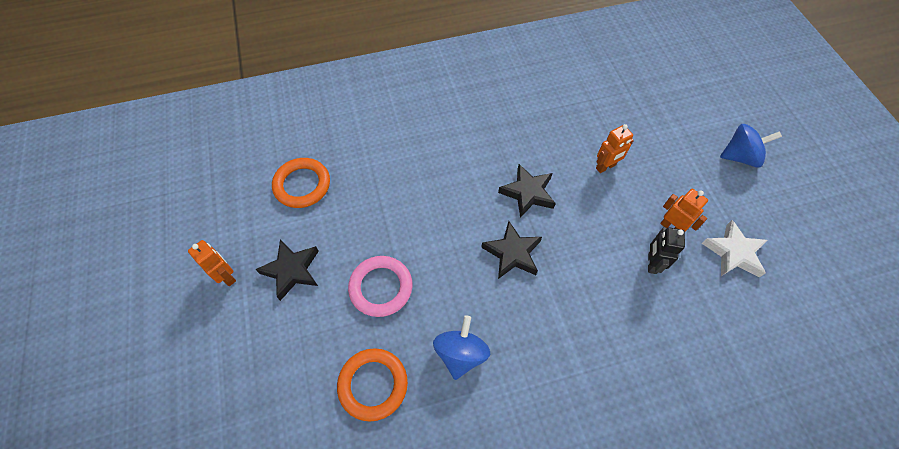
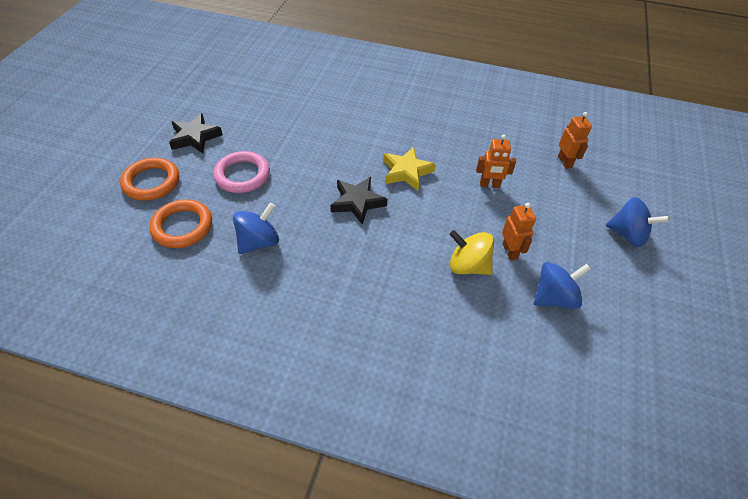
camera: 30 degrees right, 10 degrees down
(227, 276) = (153, 121): orange robot -> orange robot (565, 162)
(302, 185) = (248, 94): orange ring -> orange ring (151, 182)
(528, 193) = (406, 172): black star -> yellow star
(651, 263) = (468, 266): black robot -> yellow spinning top
(733, 253) = (554, 297): white star -> blue spinning top

